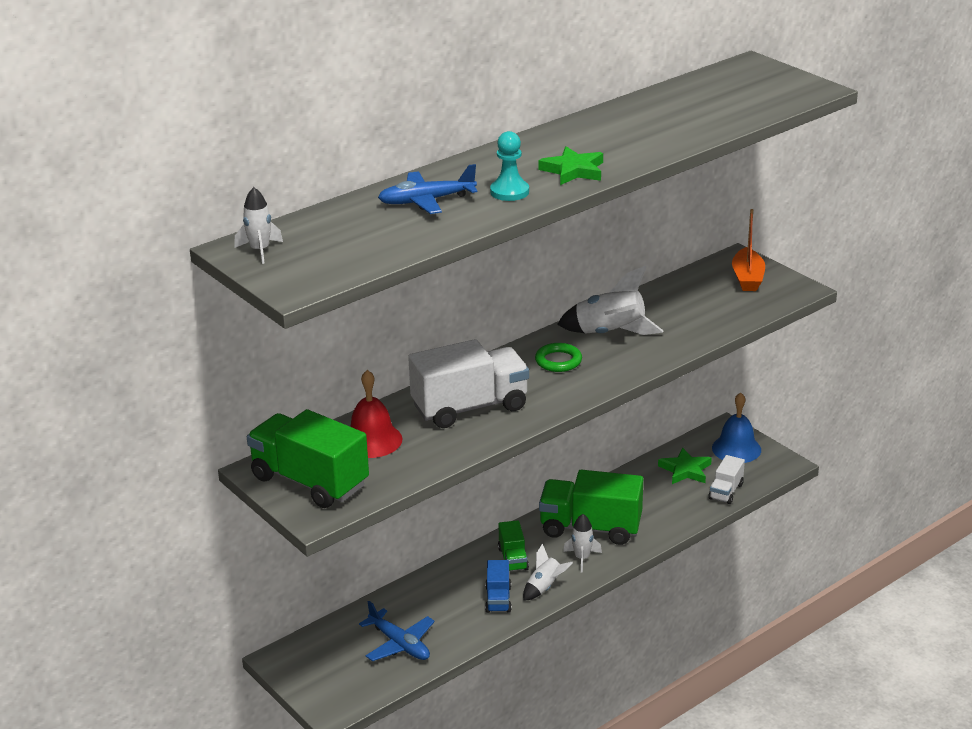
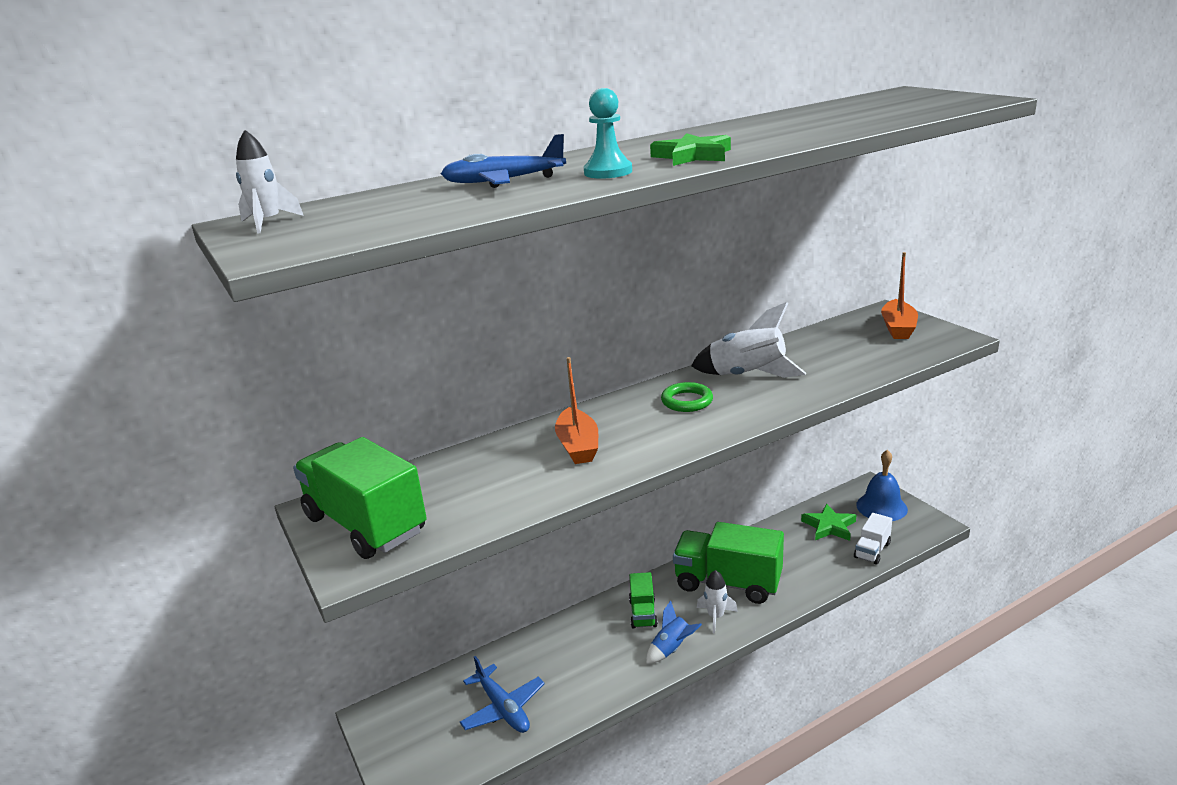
camera: 10 degrees right, 5 degrees down
(372, 440) = (456, 479): red bell -> none
(470, 407) = (578, 446): white truck -> orange boat
(498, 599) = (620, 659): blue truck -> none
(544, 587) = (672, 649): white rocket -> blue rocket

